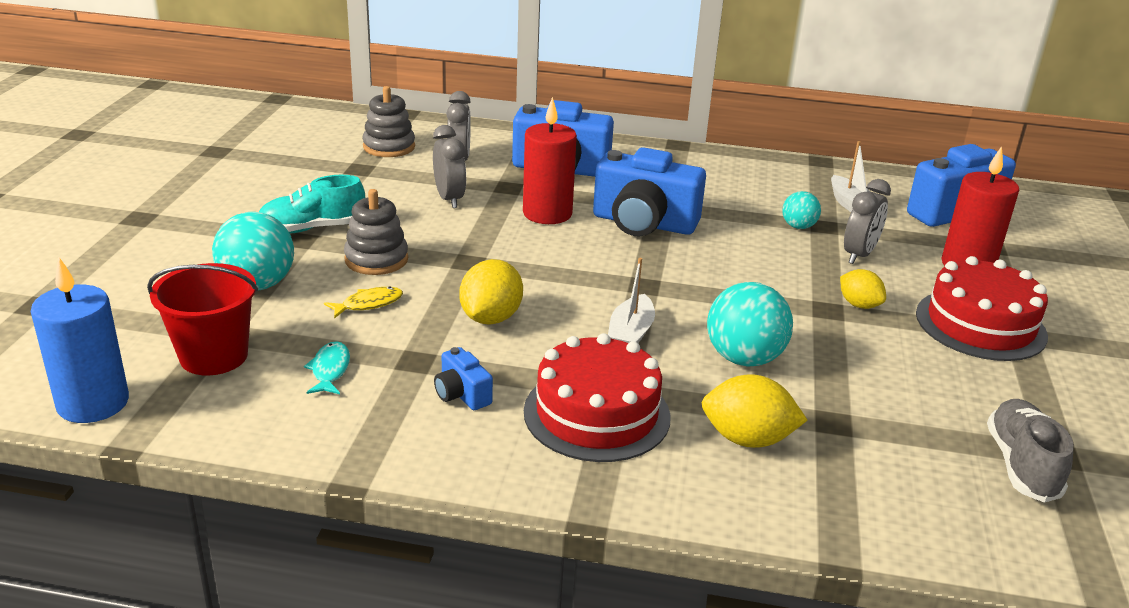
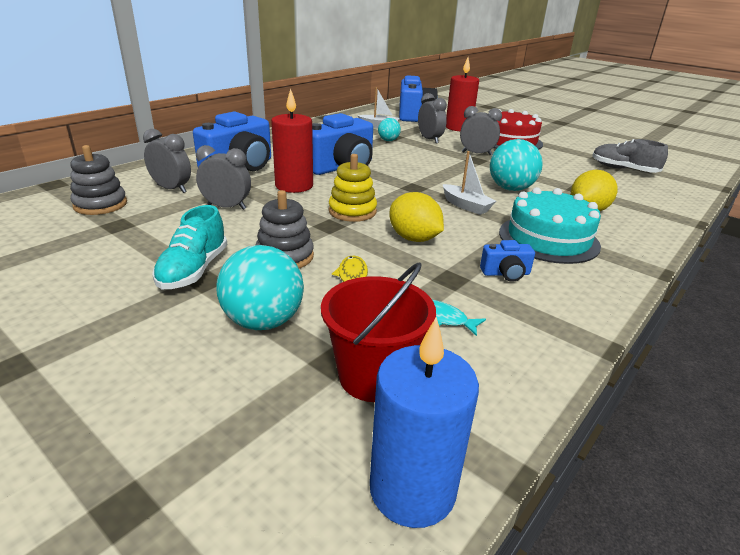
camera: 60 degrees left, 0 degrees up
(520, 265) = (352, 211): none -> yellow stacking toy
(597, 414) = (548, 239): red cake -> turquoise cake
(859, 305) = (476, 153): yellow lemon -> grey clock

